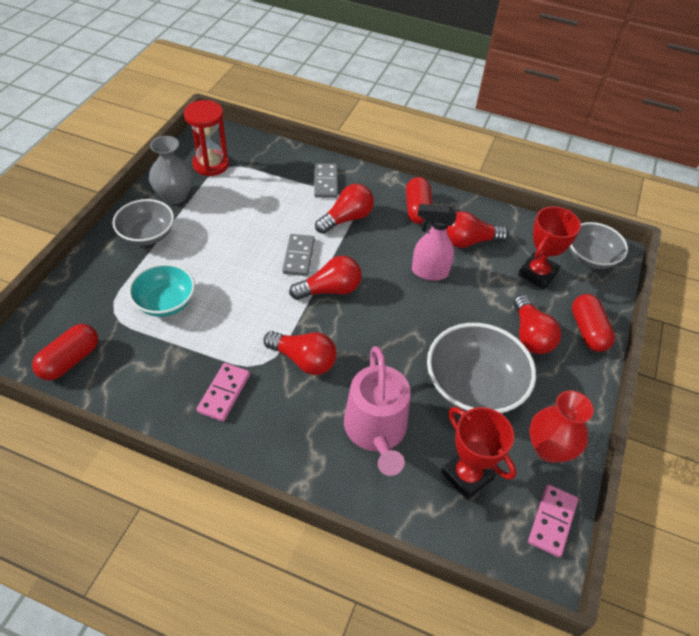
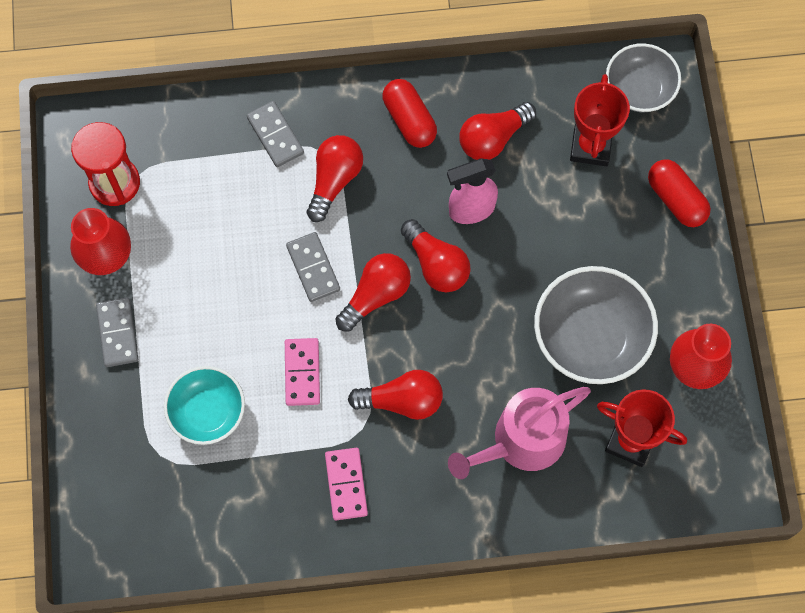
camera: 25 degrees left, 20 degrees up
(70, 360) = (160, 537): red capsule -> none
(147, 235) = (118, 333): grey bowl -> grey domino
(175, 196) = (107, 257): grey vase -> red vase
(376, 431) = (521, 441): pink watering can -> pink watering can turned 90 degrees clockwise
(530, 335) = (619, 238): red light bulb -> red light bulb (436, 264)
(552, 521) = (727, 444): pink domino -> pink domino (302, 373)

